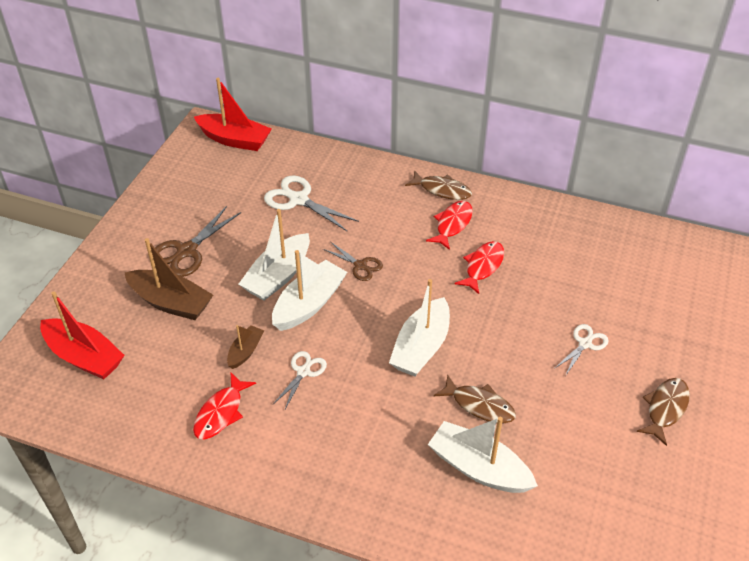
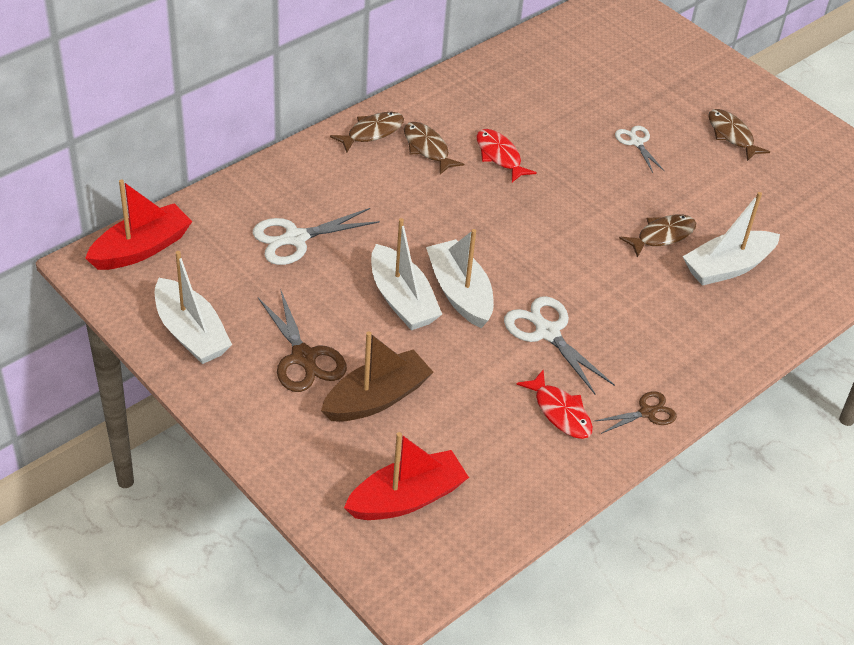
camera: 65 degrees left, 0 degrees up
(245, 351) = (491, 364): brown boat -> none
(303, 372) = (547, 333): white scissors -> white scissors, size x1.65
(360, 265) = (434, 235): brown scissors -> brown scissors (647, 412)
(421, 347) = (572, 241): white boat -> white boat (191, 333)
(452, 224) = (427, 148): red fish -> brown fish

